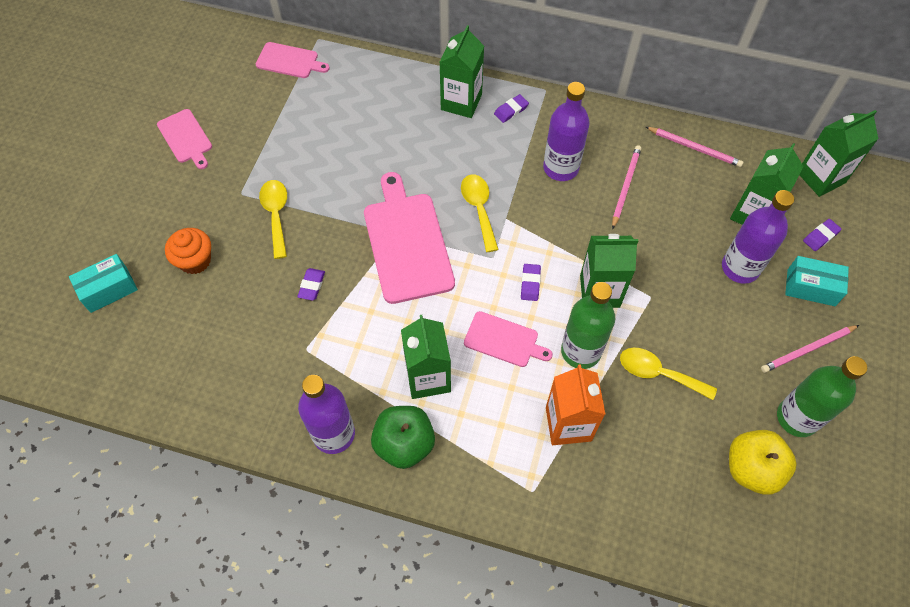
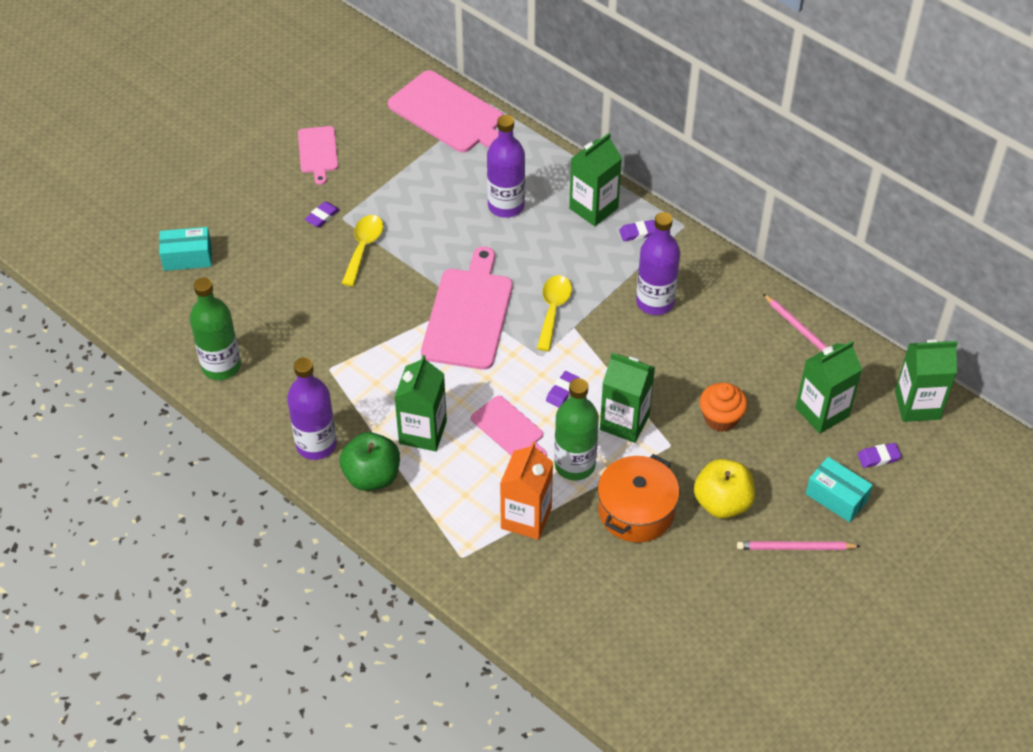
camera: 25 degrees right, 10 degrees down
(195, 260) = (272, 260): orange cupcake -> orange cupcake (720, 418)
(289, 61) = (450, 115): pink cutting board -> pink cutting board, size x1.82
(311, 285) = (362, 319): purple eraser -> purple eraser (322, 216)
(625, 186) = (709, 341): pink pencil -> none
(658, 373) = (636, 511): yellow spoon -> orange pot
(740, 268) = (776, 454): purple bottle -> purple bottle (506, 205)
(752, 469) = (673, 620): yellow apple -> yellow apple (722, 503)
(797, 418) = (744, 598): green bottle -> green bottle (221, 366)

